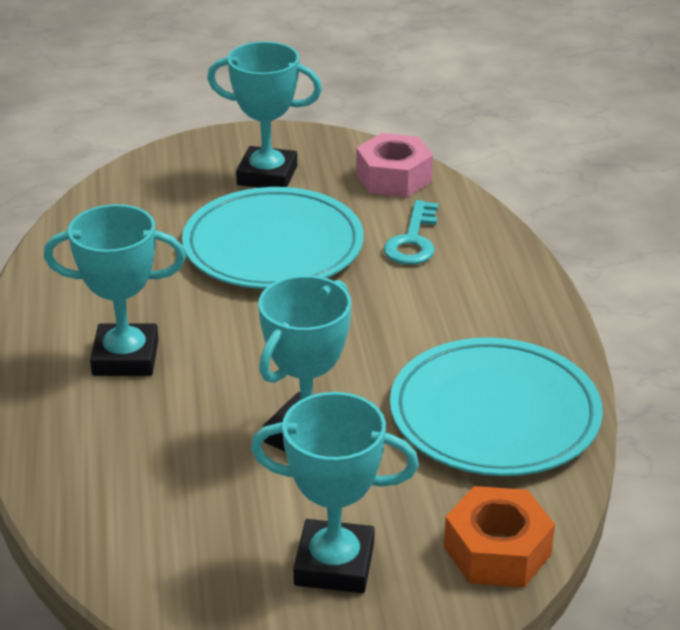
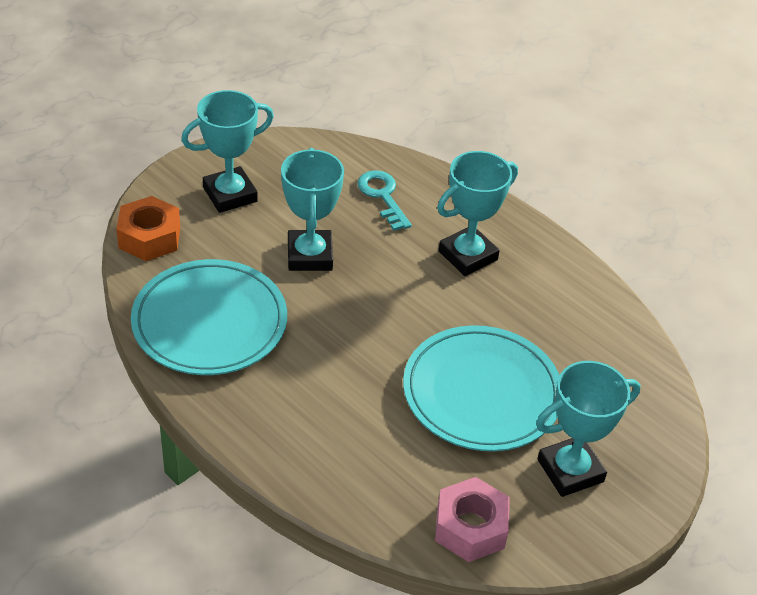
camera: 140 degrees right, 10 degrees up
(413, 240) = (387, 455): turquoise key -> turquoise key (382, 196)

